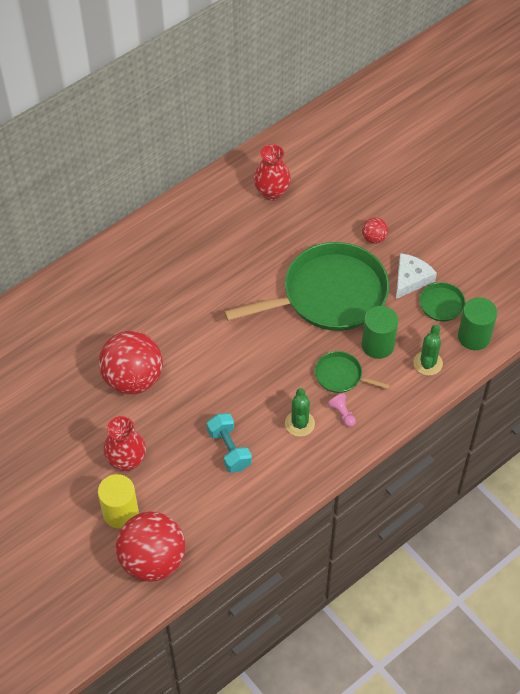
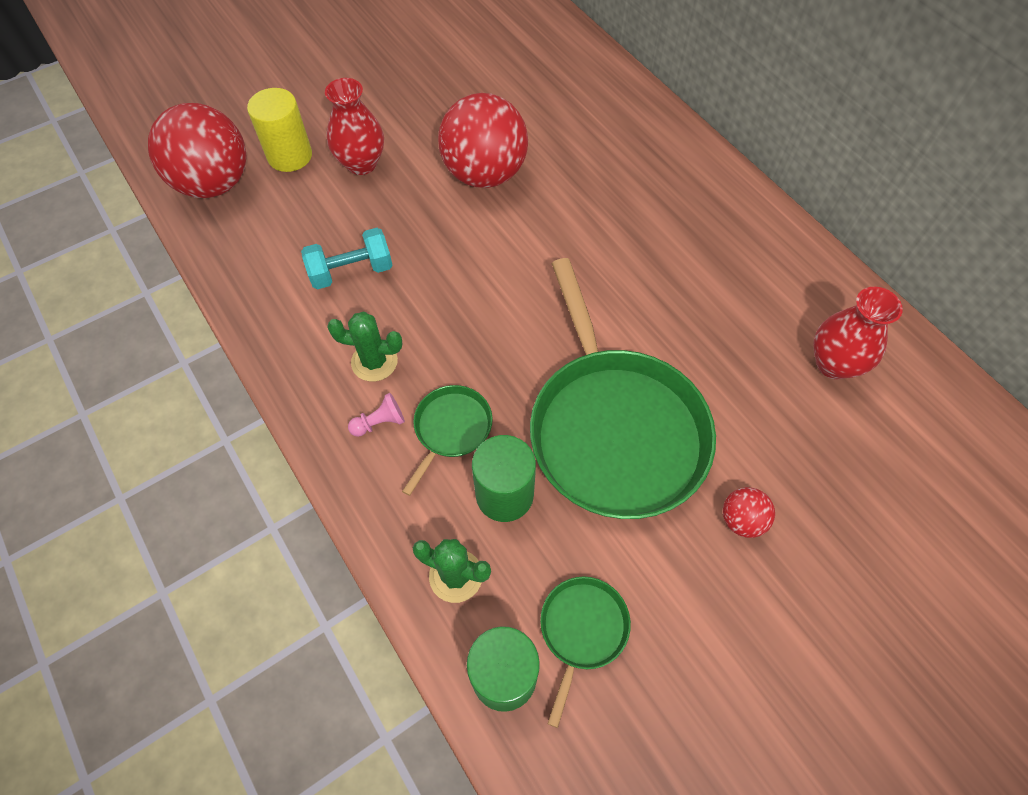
camera: 95 degrees right, 5 degrees up
(411, 279) = (646, 574): white cheese -> none

